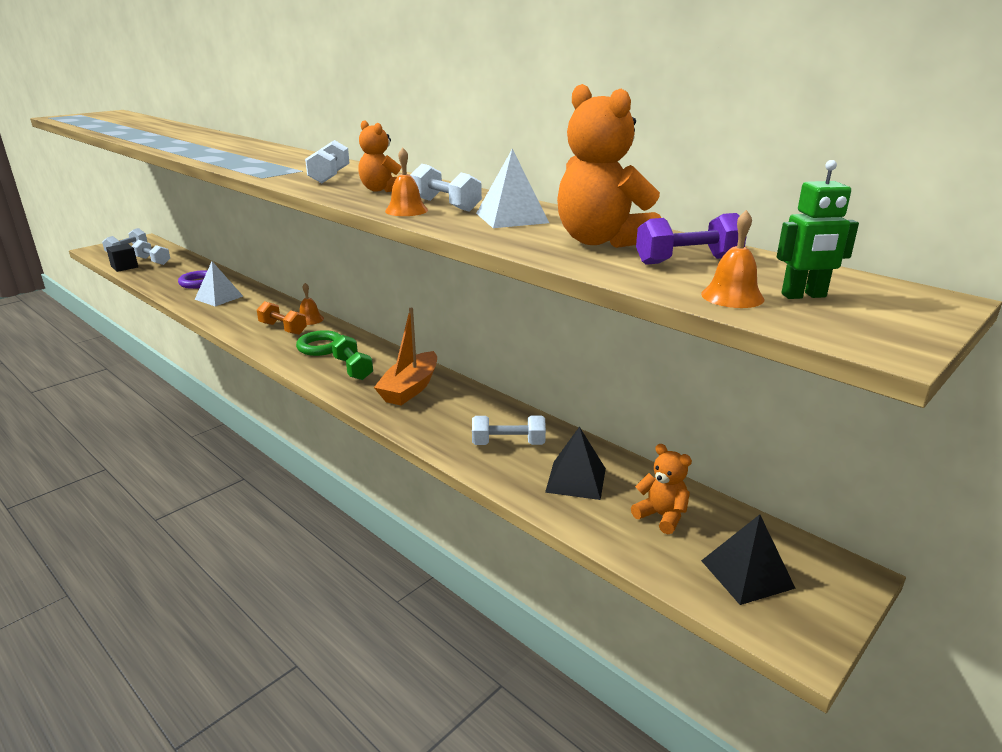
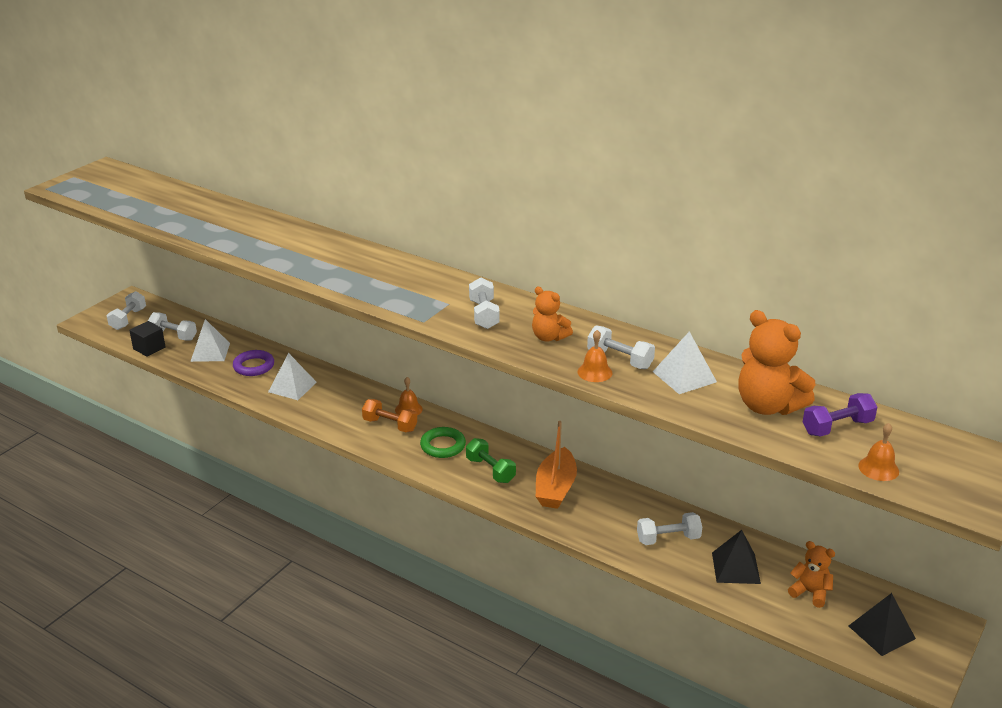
camera: 10 degrees left, 5 degrees up
(172, 272) = (210, 352): none -> white pyramid
(804, 296) = (921, 463): green robot -> none

